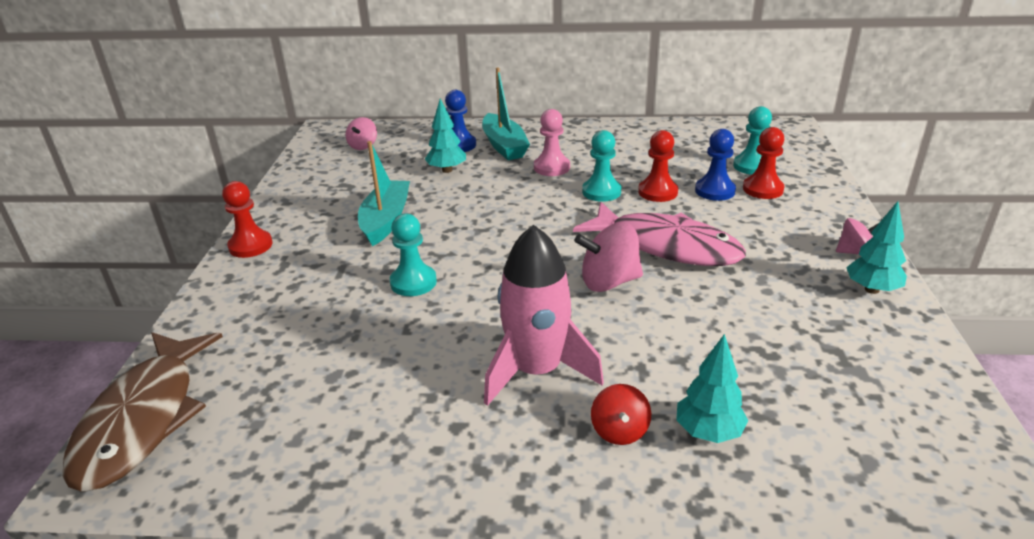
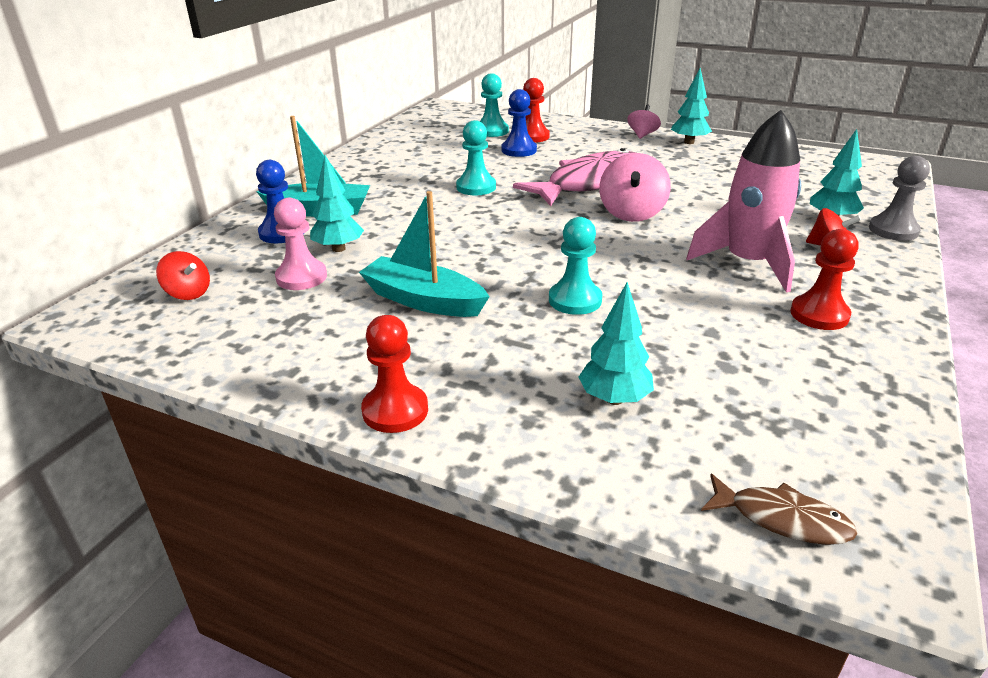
camera: 70 degrees left, 0 degrees up
(144, 419) = (782, 519): brown fish -> brown fish, size x0.48
(276, 325) = (614, 399): none -> turquoise tree
(363, 146) = (188, 293): pink spinning top -> red spinning top
(551, 167) = (401, 198): pink pawn -> pink pawn (301, 277)
(657, 192) = (500, 168): red pawn -> red pawn (819, 314)
(717, 495) = (893, 230): none -> grey pawn

